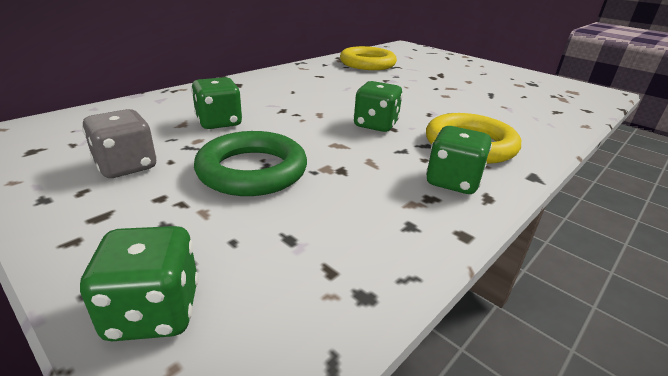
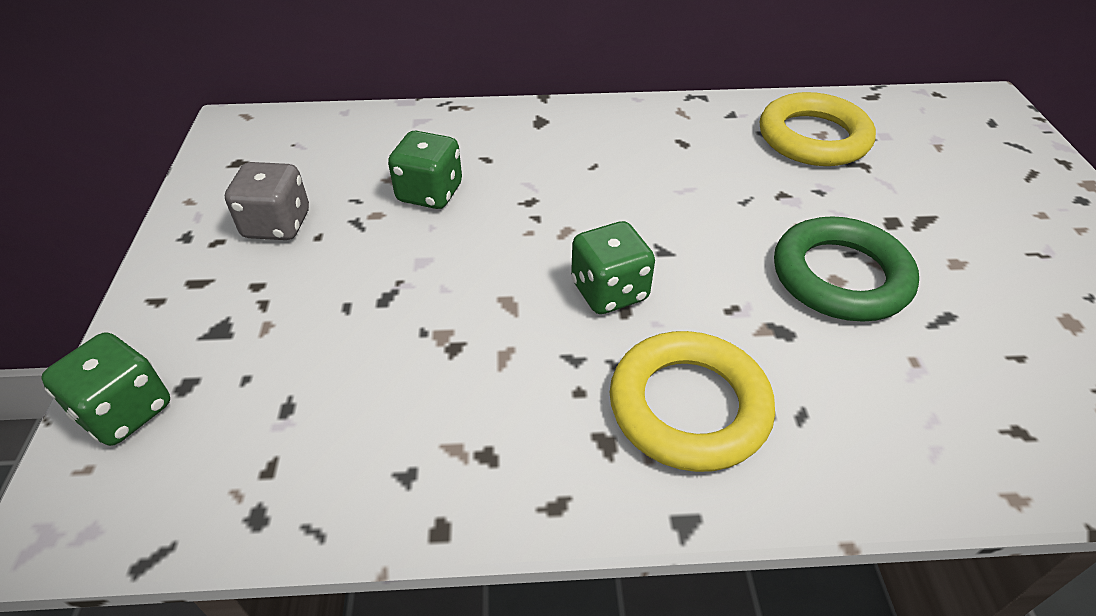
camera: 45 degrees right, 15 degrees up
(252, 170) = (367, 294): green ring -> green ring (840, 276)
(453, 182) = (552, 451): green dice -> none

